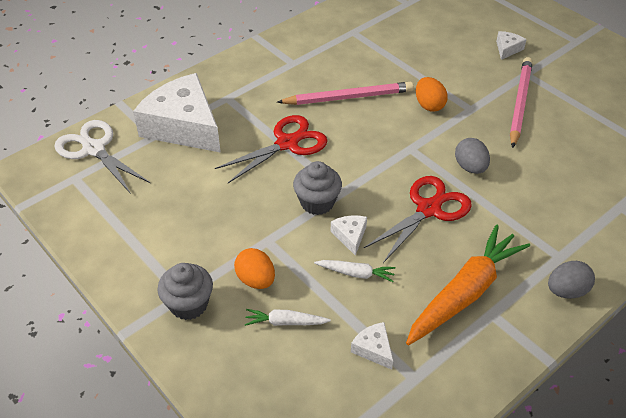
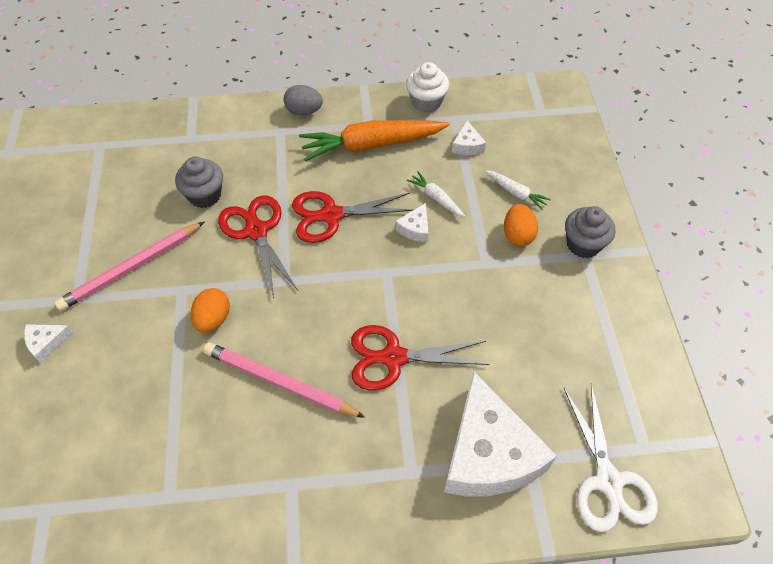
camera: 145 degrees left, 10 degrees up
(317, 202) = (417, 274): grey cupcake -> grey cupcake (205, 195)
(463, 380) = (426, 102): none -> white cupcake
(470, 167) = (256, 231): grey egg -> red scissors

